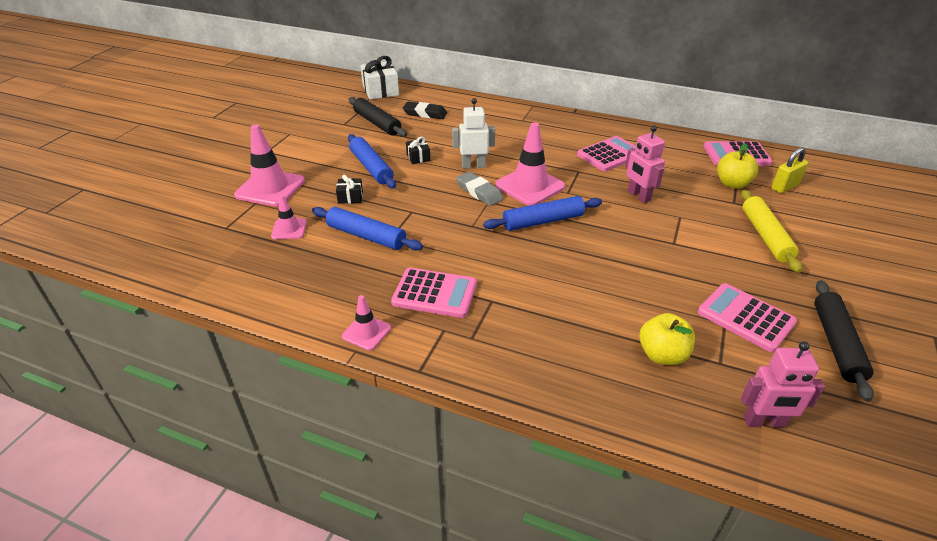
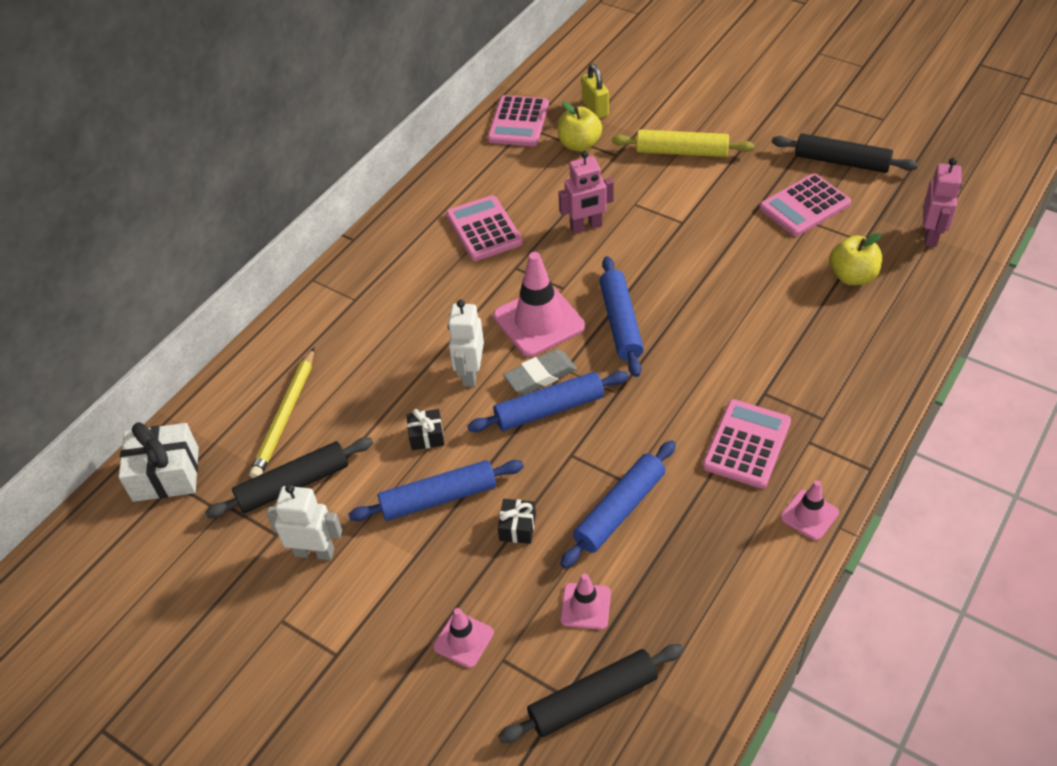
camera: 75 degrees left, 10 degrees up
(221, 238) = (593, 699): none -> black rolling pin
(270, 188) = (463, 640): pink traffic cone -> pink traffic cone, size x0.54
(332, 136) = (314, 552): none -> white robot
(425, 114) = (285, 416): black eraser -> yellow pencil
(449, 199) = (549, 409): none -> blue rolling pin

